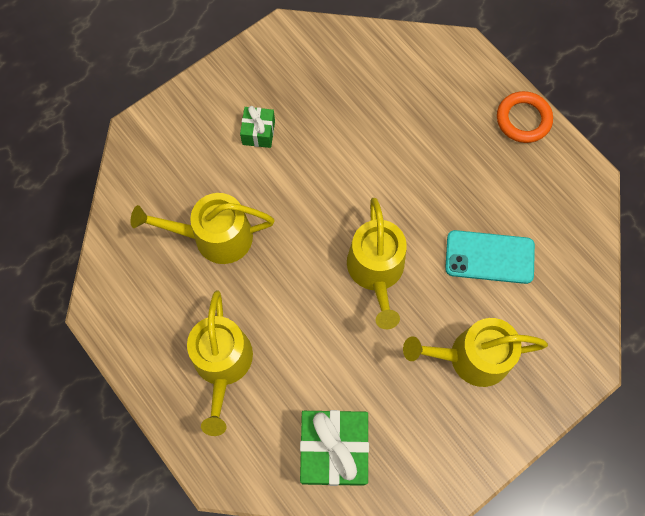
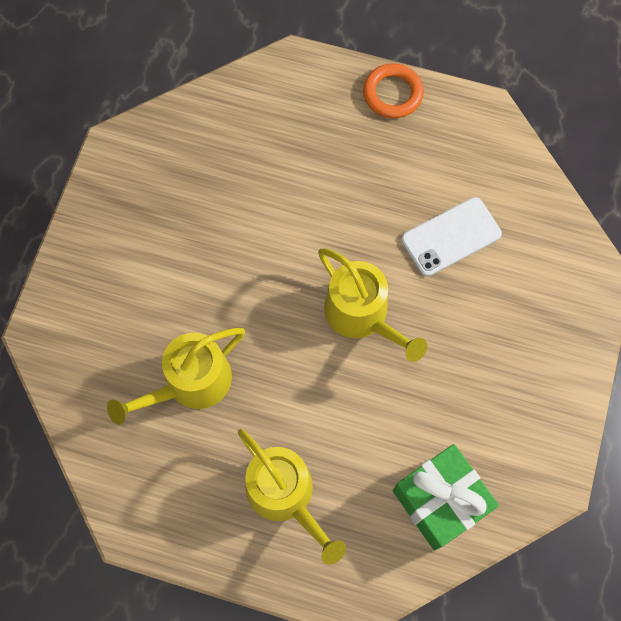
camera: 35 degrees left, 0 degrees up
(258, 133) = (160, 258): green gift -> none
(471, 357) = (498, 336): yellow watering can -> none
(489, 257) = (451, 237): turquoise phone -> white phone

